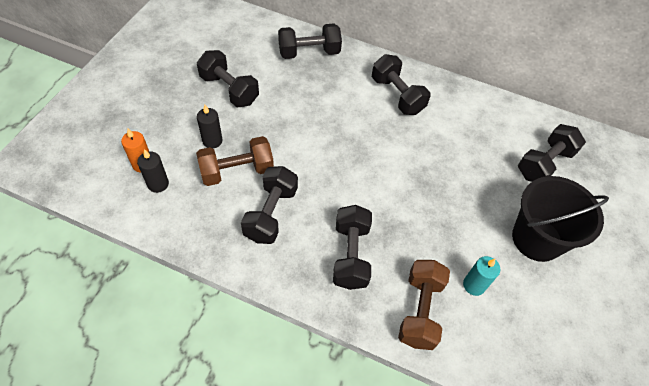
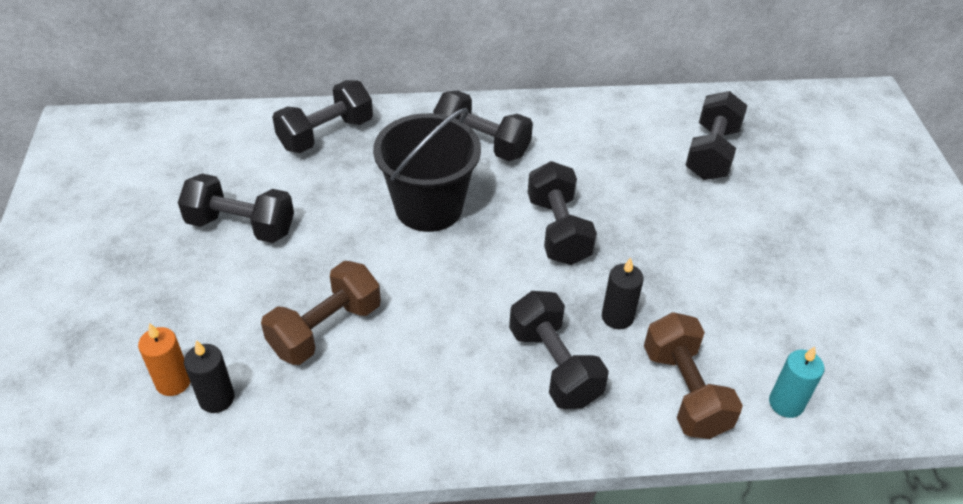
camera: 25 degrees left, 10 degrees down
(212, 141) = (261, 304): black candle -> black candle (617, 317)
(271, 213) = (412, 363): black dumbbell -> black dumbbell (558, 230)
(474, 285) = (727, 329): turquoise candle -> turquoise candle (786, 403)
(536, 239) = (760, 242): black bucket -> black bucket (428, 207)

